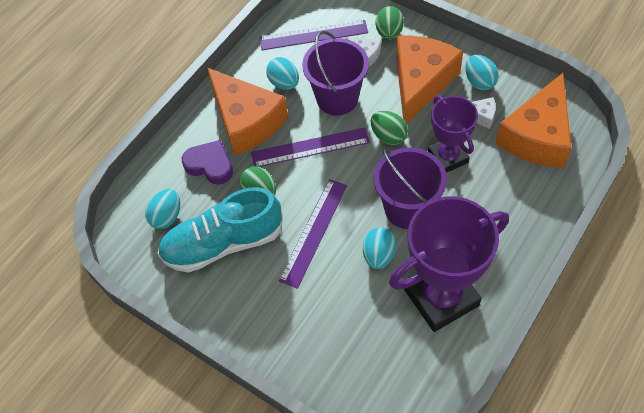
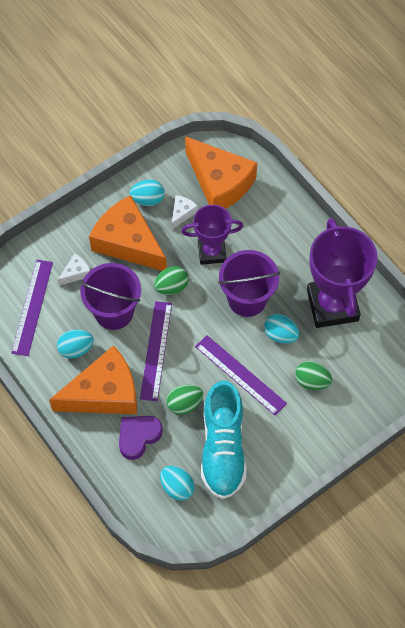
camera: 75 degrees left, 5 degrees up
(389, 33) = (61, 246): green egg -> green egg (312, 381)

